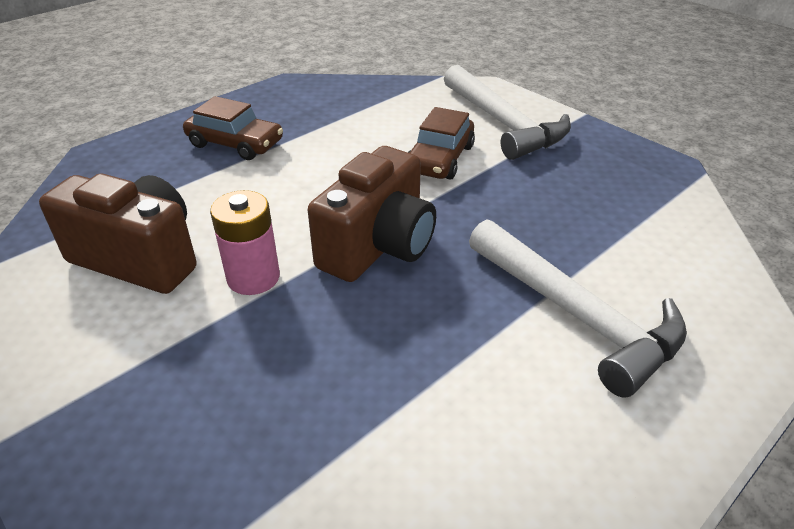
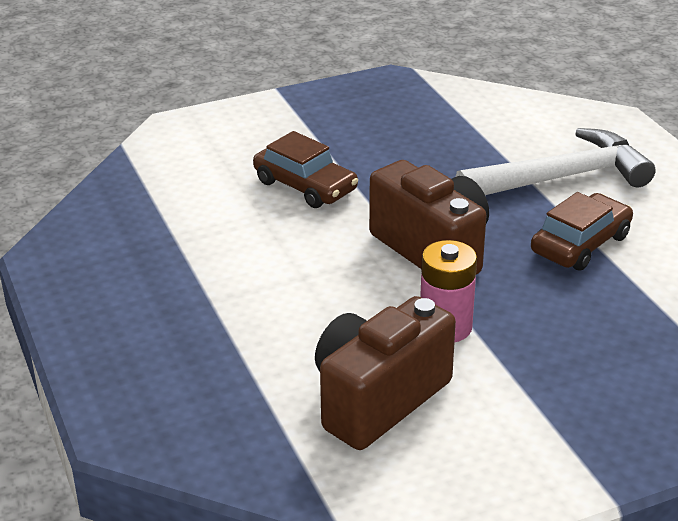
camera: 70 degrees left, 5 degrees down
(235, 143) = (176, 313): brown car -> brown car (580, 244)
(503, 124) = (263, 135): white hammer -> none

